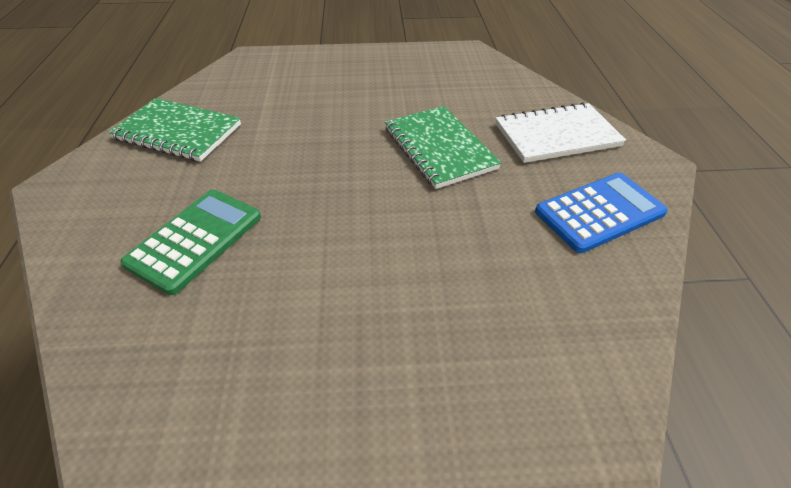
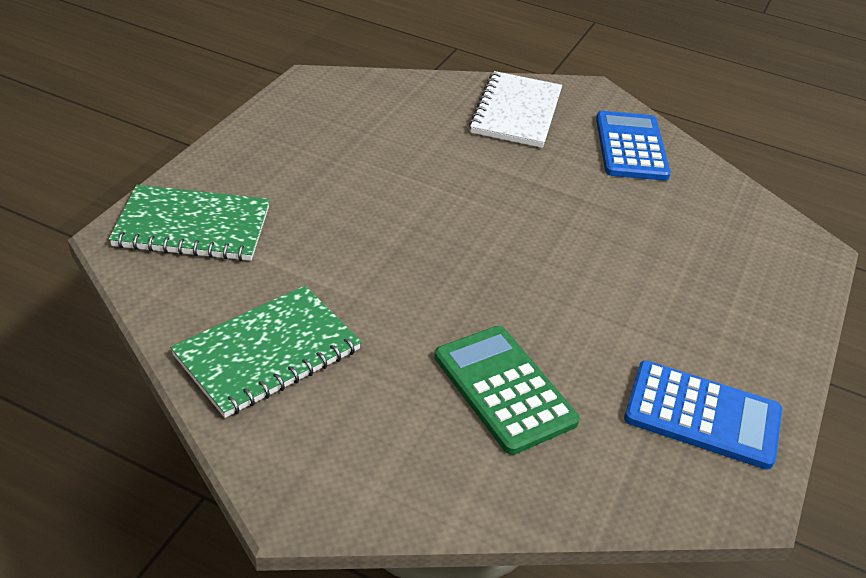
camera: 65 degrees left, 5 degrees down
(225, 382) = (702, 415): none -> blue calculator
(439, 148) = (479, 180): green notebook -> green notebook (193, 227)

